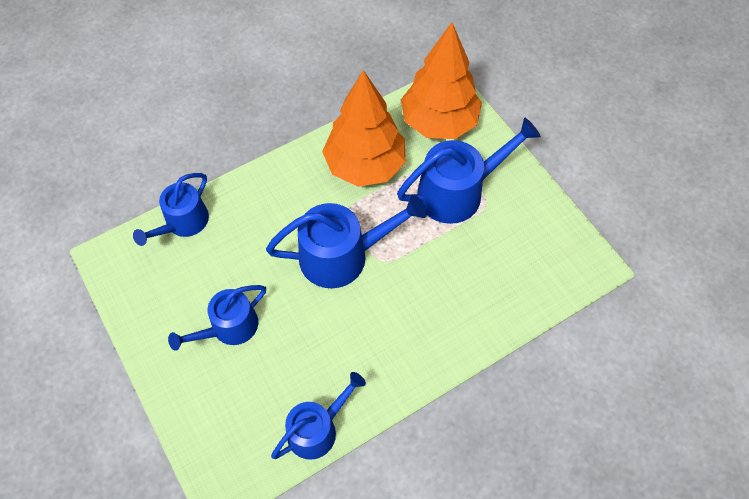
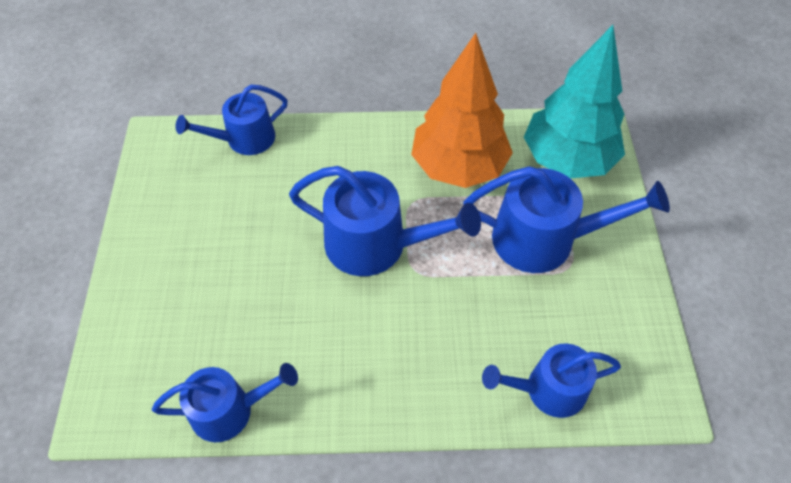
camera: 30 degrees right, 5 degrees down
(229, 327) = (217, 258): blue watering can -> blue watering can (548, 390)
(439, 122) = (567, 159): orange tree -> turquoise tree

